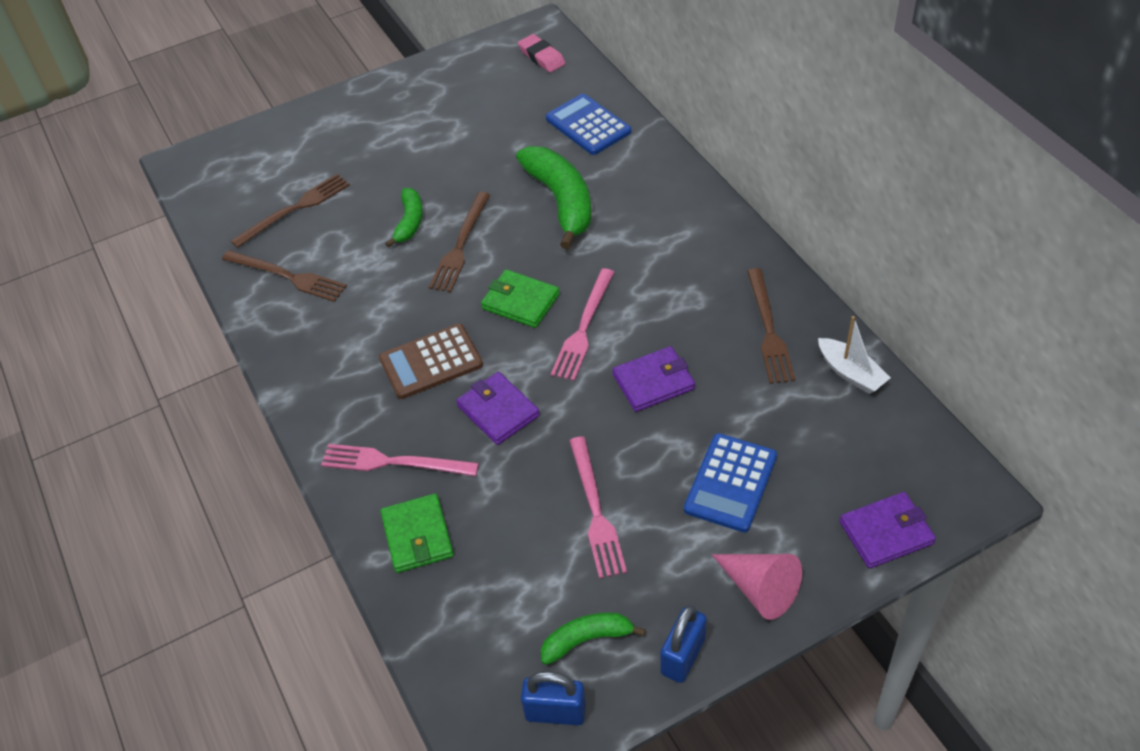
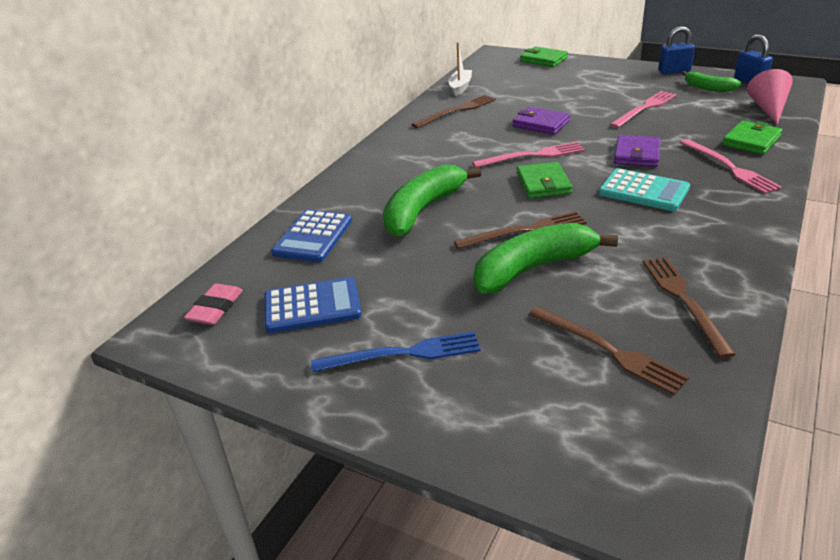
camera: 125 degrees left, 15 degrees down
(295, 209) = (608, 350): brown fork -> brown fork turned 150 degrees counterclockwise
(399, 121) = (403, 353): none -> blue fork
(409, 222) = (533, 268): green banana -> green banana, size x1.82
(431, 362) = (643, 191): brown calculator -> turquoise calculator
(730, 483) = (572, 89): blue calculator -> blue calculator (312, 306)
(760, 589) = (615, 69): pink cone -> pink cone (768, 108)
(886, 532) = (543, 60): purple wallet -> green wallet

